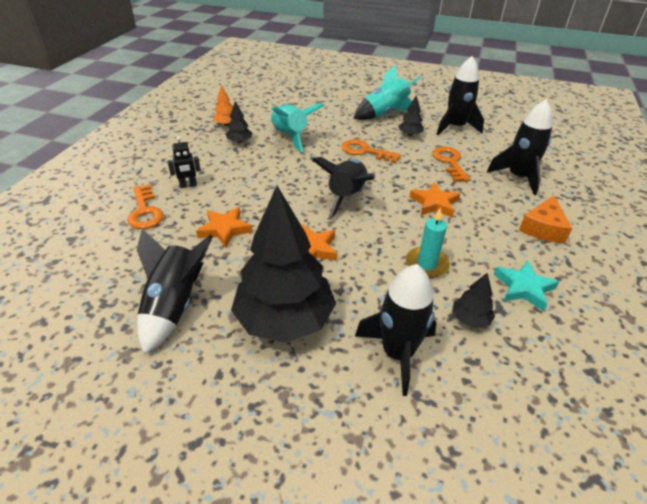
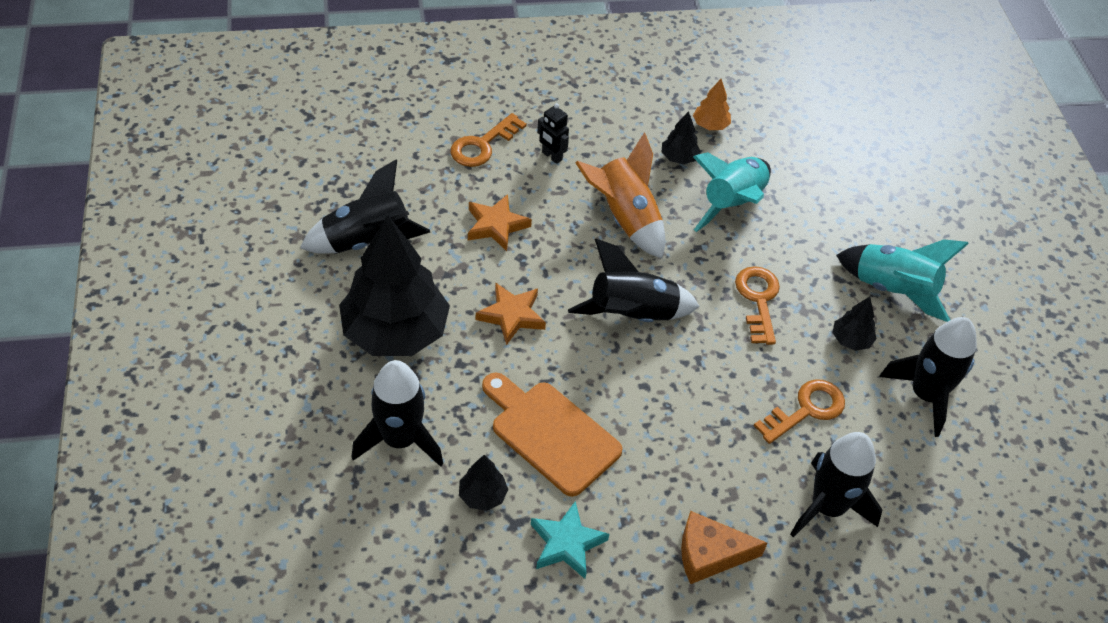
camera: 60 degrees right, 10 degrees up
(268, 174) = (625, 218): none -> orange rocket
(426, 264) = (551, 434): turquoise candle -> orange cutting board
(434, 203) = (683, 414): orange star -> none

